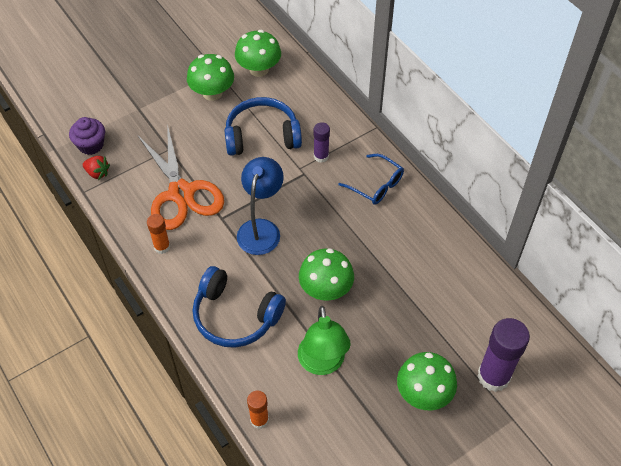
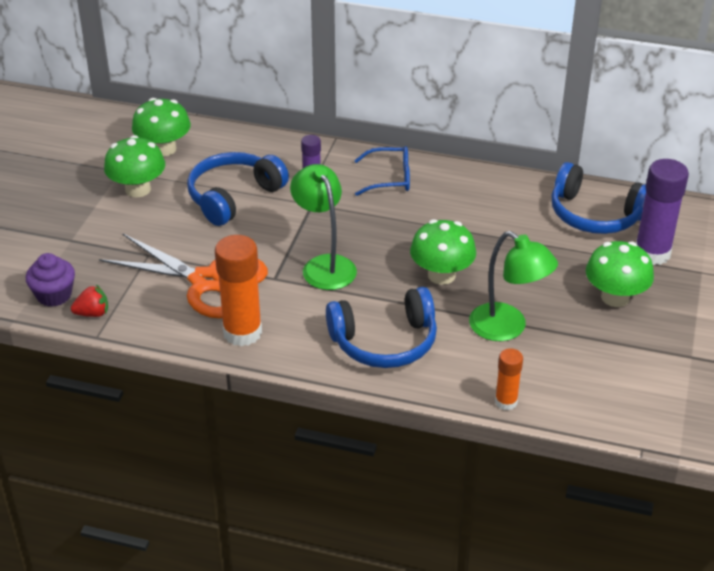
camera: 40 degrees left, 15 degrees down
(162, 247) = (242, 332): orange glue stick -> orange glue stick, size x1.83
(261, 229) = (324, 265): blue lamp -> green lamp
(488, 313) = (595, 215): none -> blue headphones

